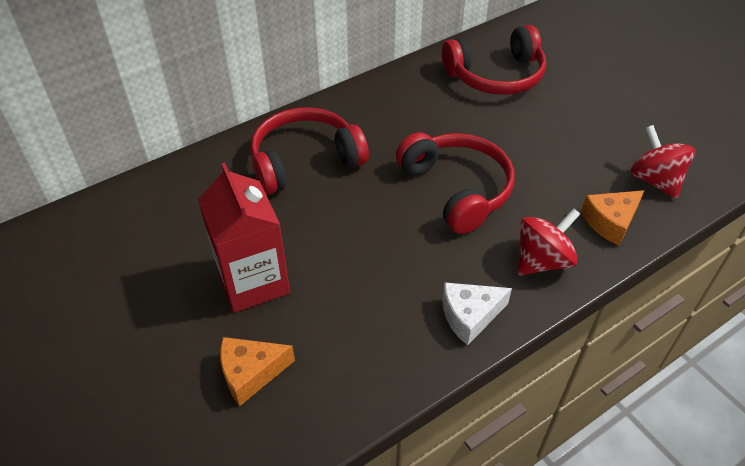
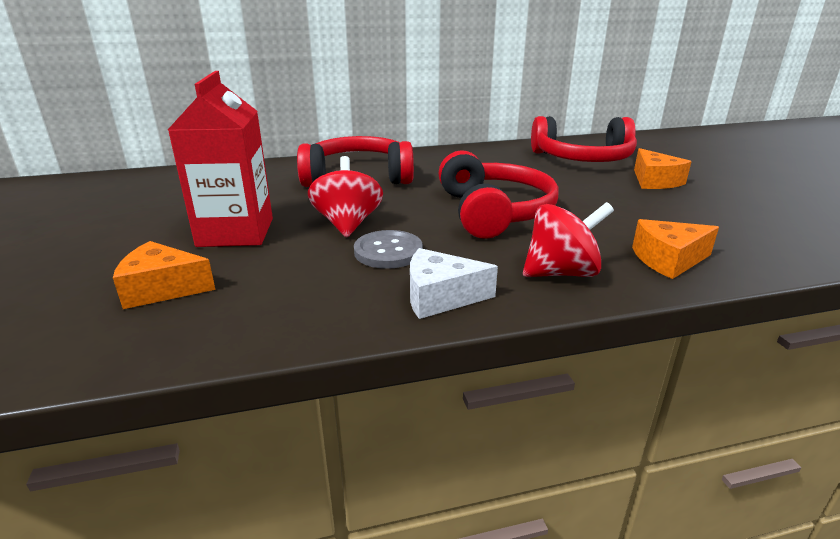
camera: 20 degrees right, 20 degrees down
(400, 271) = (388, 251): none -> grey button
(569, 103) = (654, 181): none -> orange cheese
(654, 180) = (742, 240): red spinning top -> red spinning top (347, 224)

